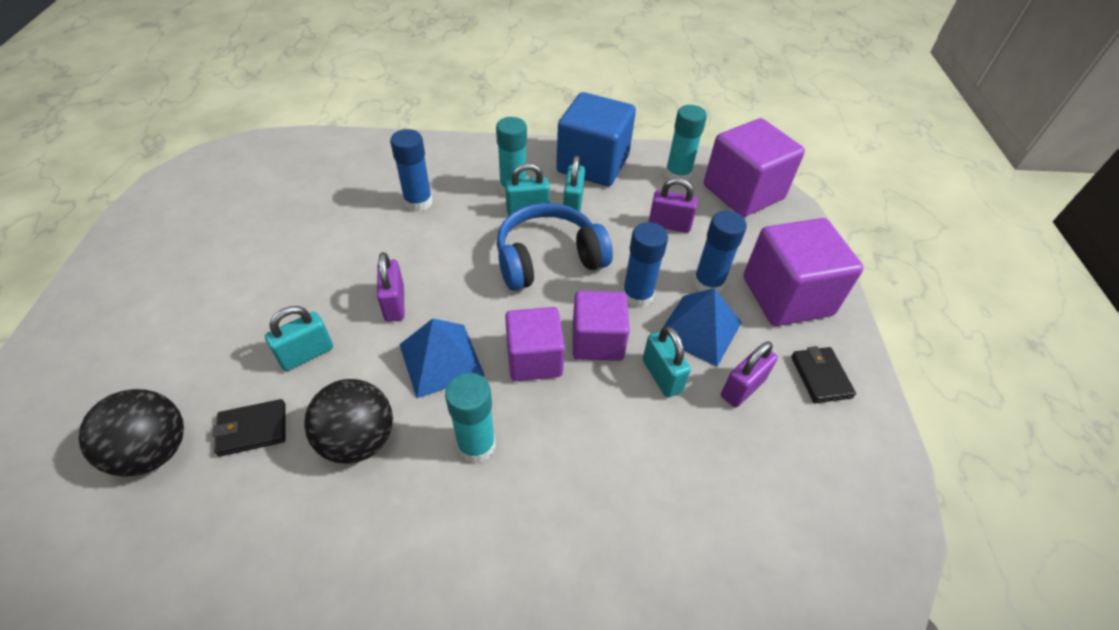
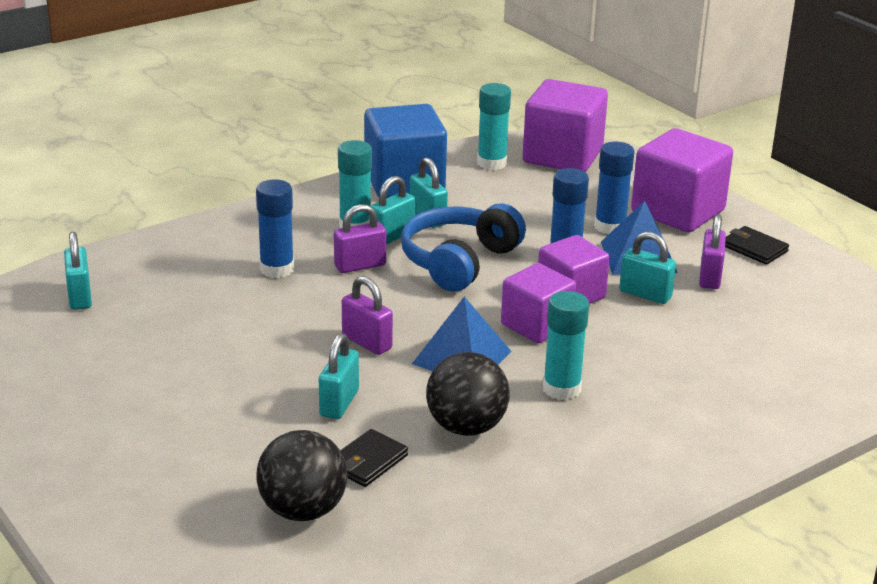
camera: 35 degrees left, 20 degrees down
(281, 166) = (80, 297): none -> turquoise padlock
(669, 225) = (530, 201): purple padlock -> purple padlock (360, 266)

